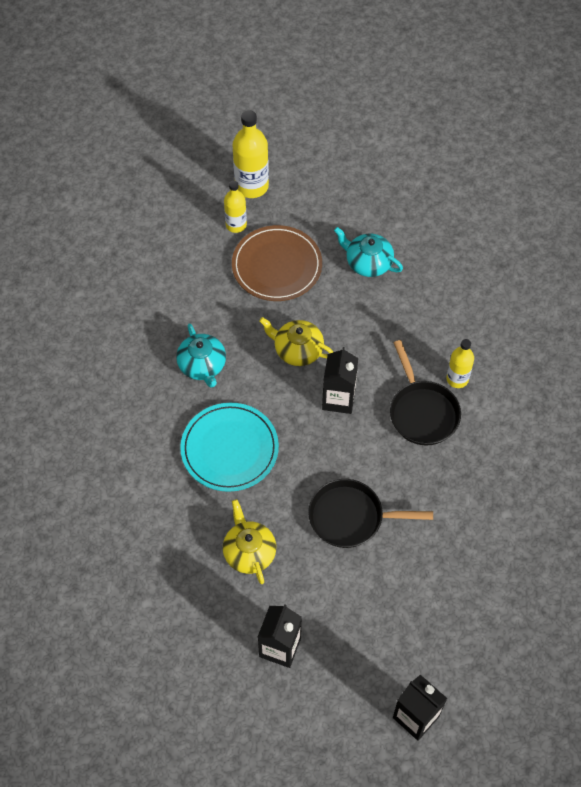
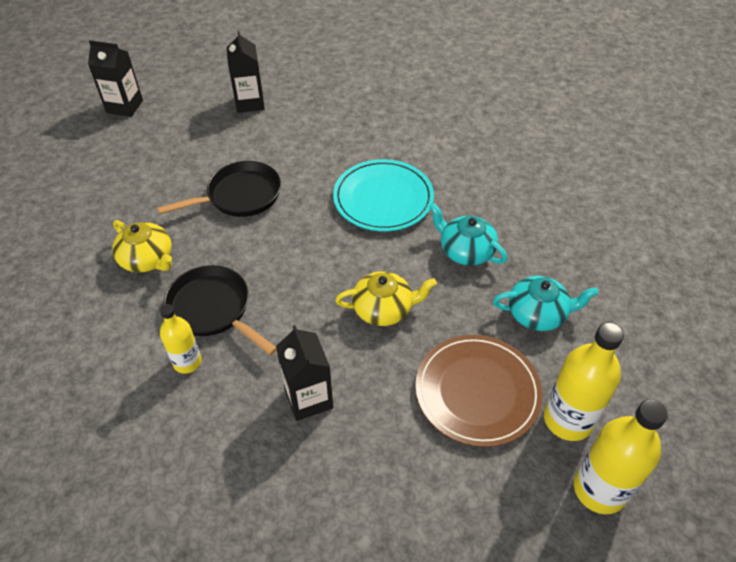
camera: 150 degrees right, 10 degrees down
(236, 225) = (568, 419): yellow bottle -> yellow bottle, size x1.62
(249, 552) = (312, 142): yellow teapot -> yellow teapot (147, 259)
(338, 399) = (309, 282): black carton -> black carton (308, 398)
(368, 262) = (371, 456): turquoise teapot -> turquoise teapot (538, 314)

